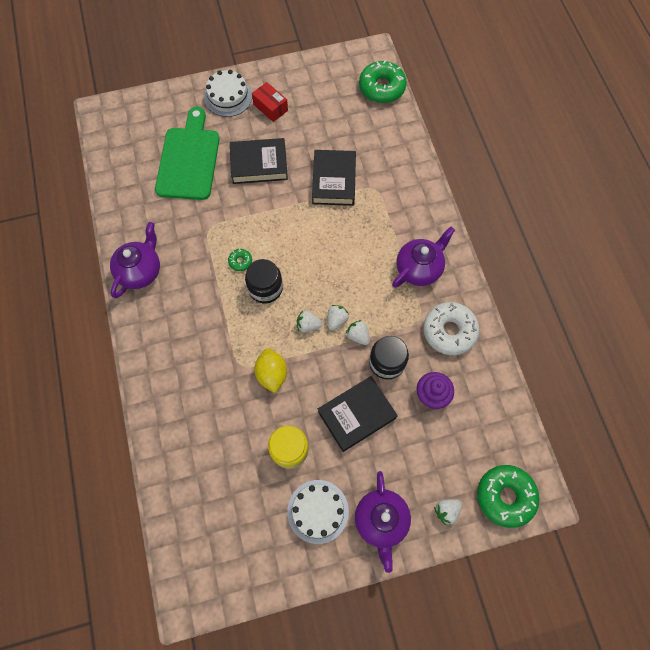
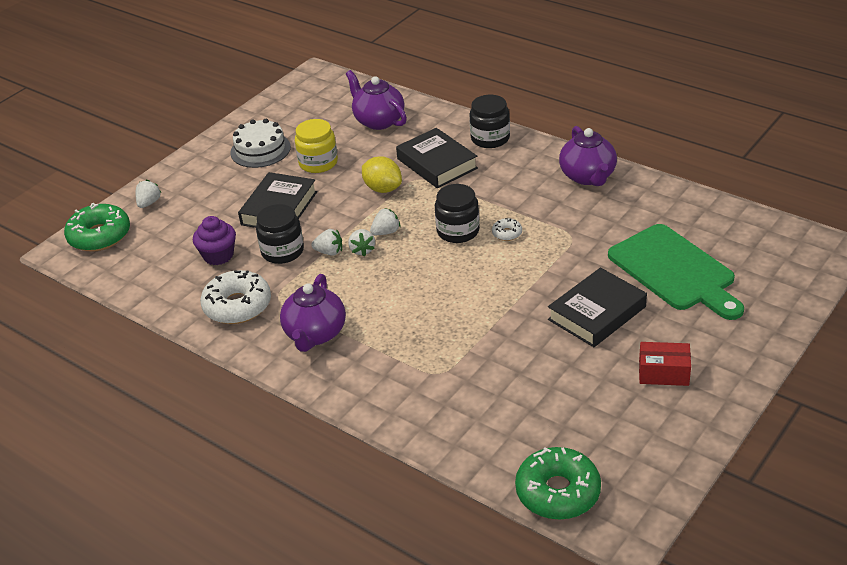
camera: 145 degrees right, 30 degrees down
(152, 368) = (490, 138): none -> black jar
(228, 97) = (727, 351): white cake -> none
(240, 261) = (507, 233): green donut -> white donut
(333, 181) = (495, 350): black book -> black book (437, 163)
(381, 520) = (203, 171): purple teapot -> purple teapot (378, 121)

